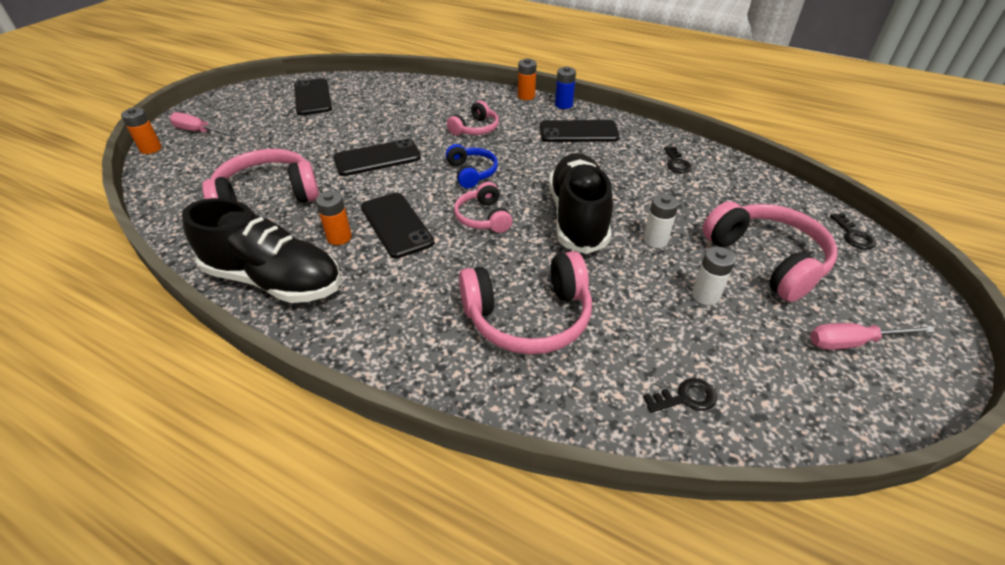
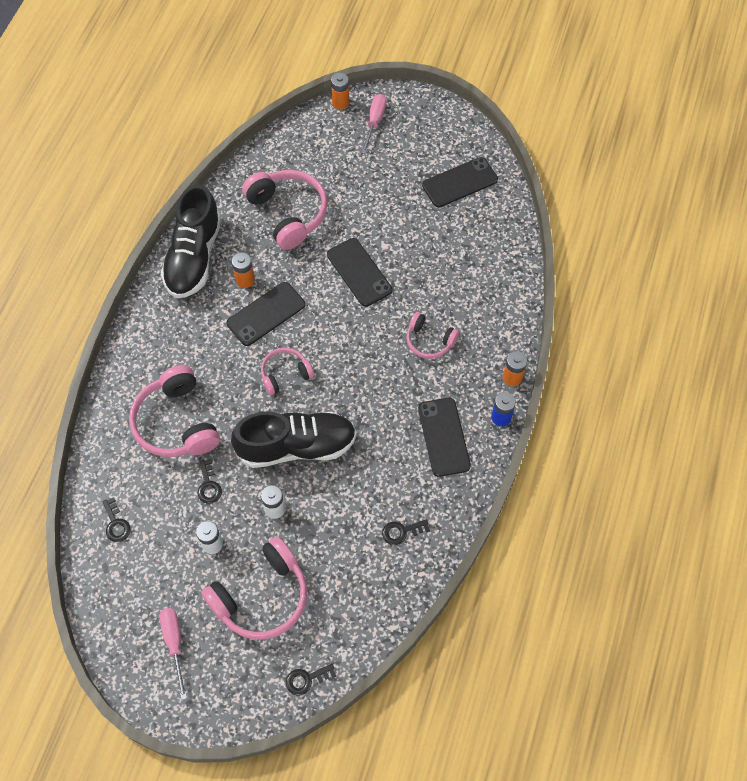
camera: 80 degrees right, 20 degrees up
(471, 173) = (349, 352): blue headphones -> none
(624, 292) = (209, 485): none -> black key

